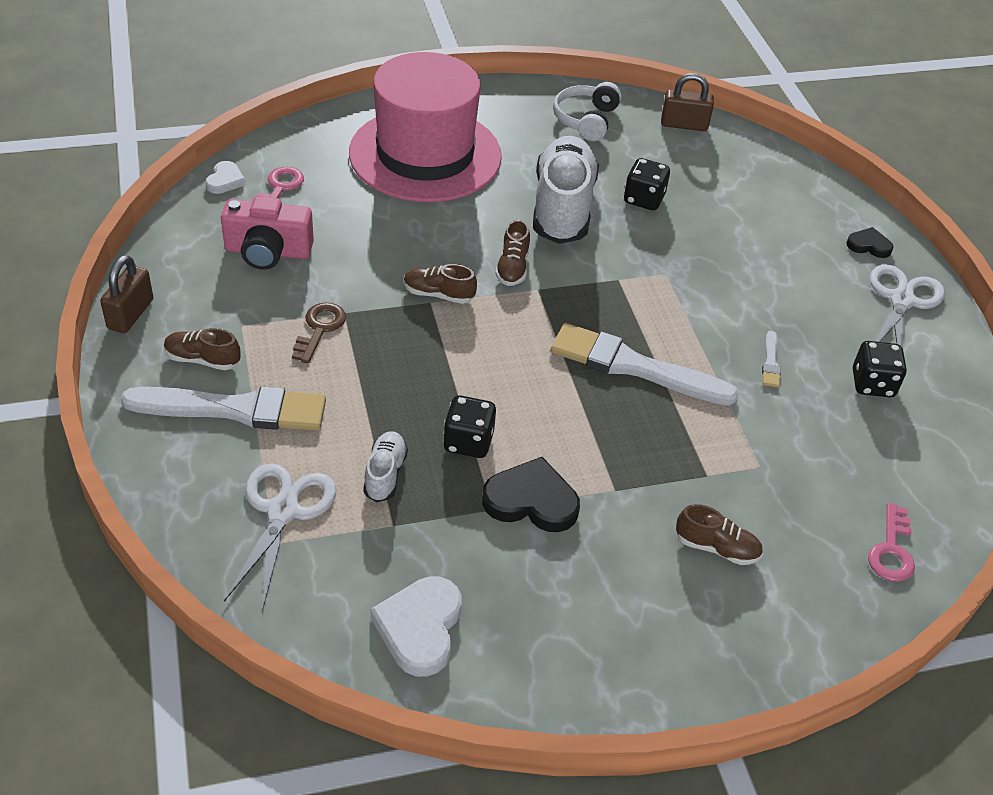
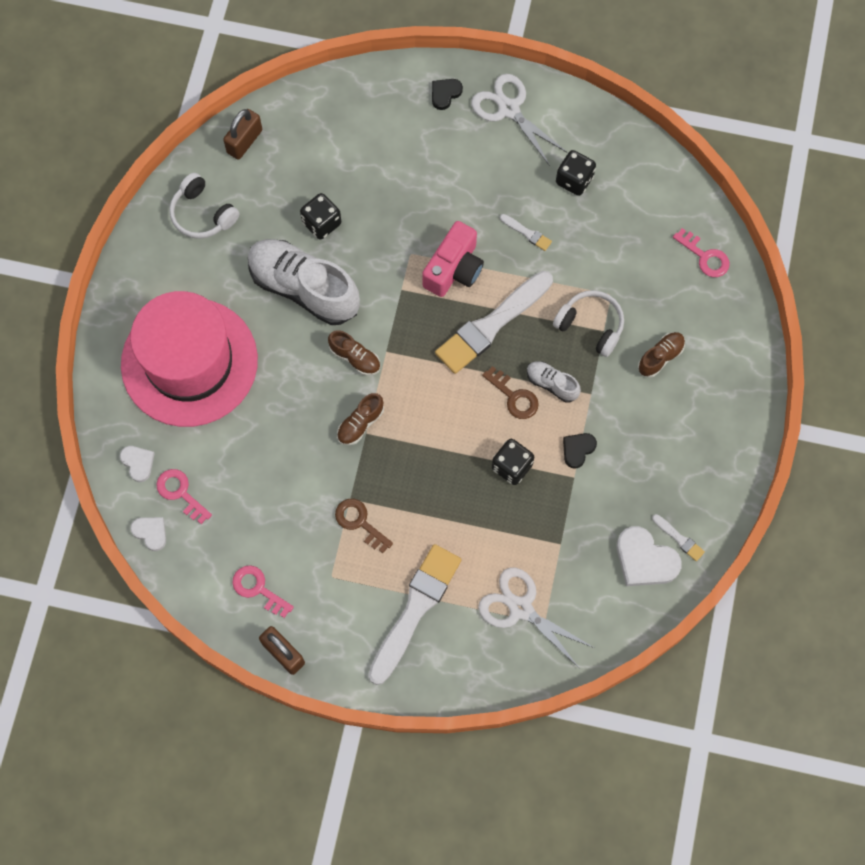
camera: 60 degrees left, 25 degrees up
(199, 273) = (258, 589): none -> pink key
(203, 359) = (355, 615): brown shoe -> none
(268, 252) = (256, 529): pink camera -> pink camera (454, 269)
(296, 152) = (138, 463): none -> white heart
(385, 474) = (517, 532): white shoe -> white shoe (552, 384)
(473, 659) = (679, 538): none -> white brush
(531, 501) = (577, 450): black heart -> black heart, size x0.57
(559, 415) = (514, 397): none -> brown key
(704, 460) = (591, 325): none -> white headphones

